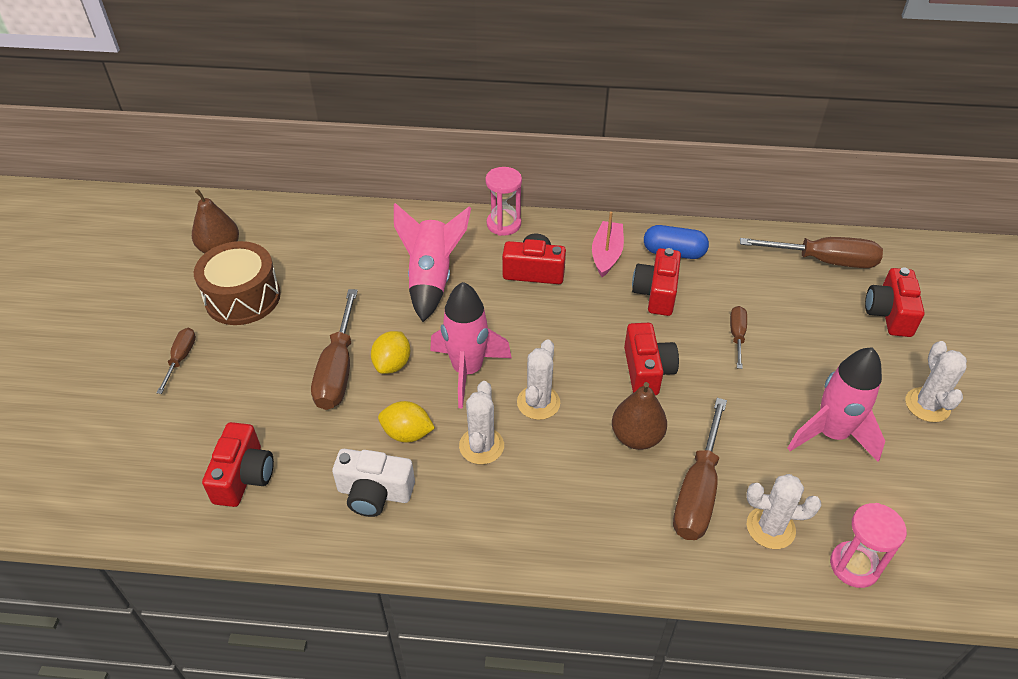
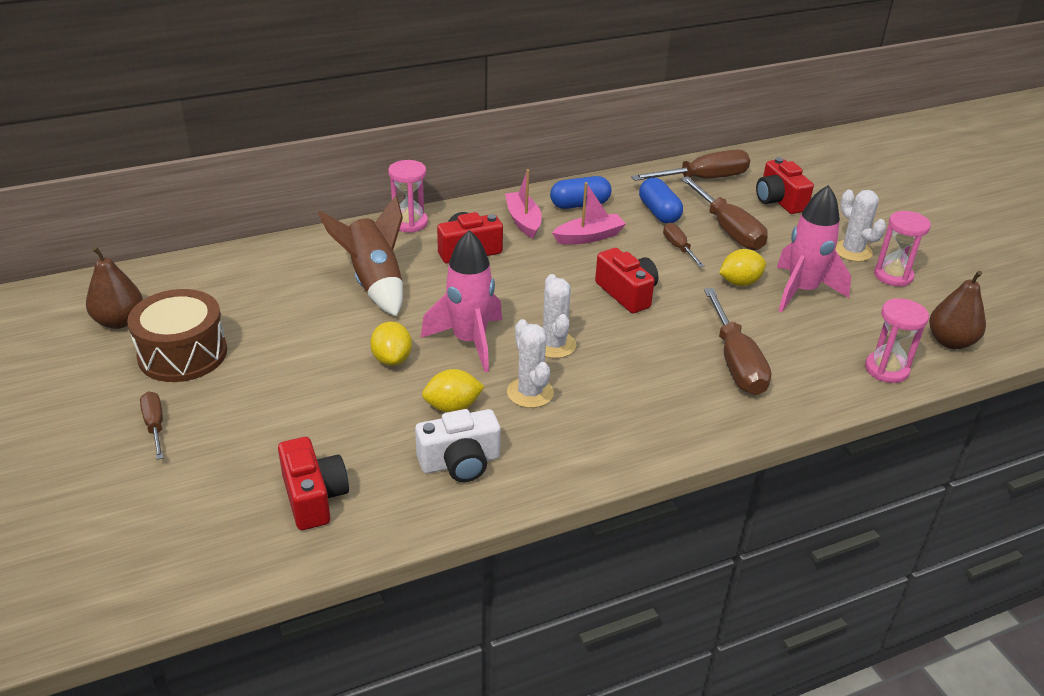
camera: 30 degrees left, 10 degrees down
(338, 369) = (339, 380): brown screwdriver -> brown screwdriver (728, 229)
(431, 279) = (374, 283): pink rocket -> brown rocket
(636, 437) = (657, 342): brown pear -> brown pear (950, 342)
(656, 293) = (589, 237): red camera -> pink boat
(747, 287) = (659, 212): none -> blue capsule
(770, 528) = (809, 367): white cactus -> none
(771, 399) = (740, 282): none -> yellow lemon
(952, 453) = (893, 276): none -> pink hourglass

